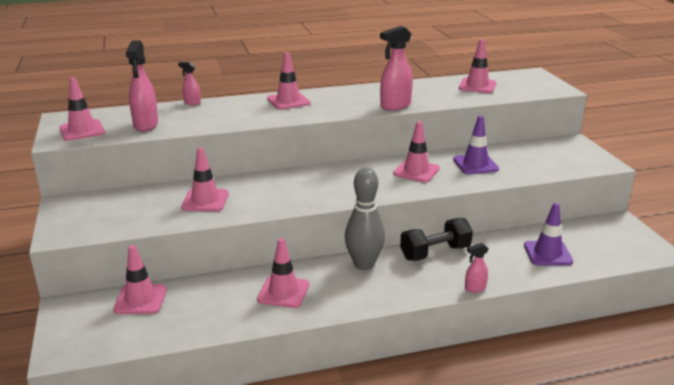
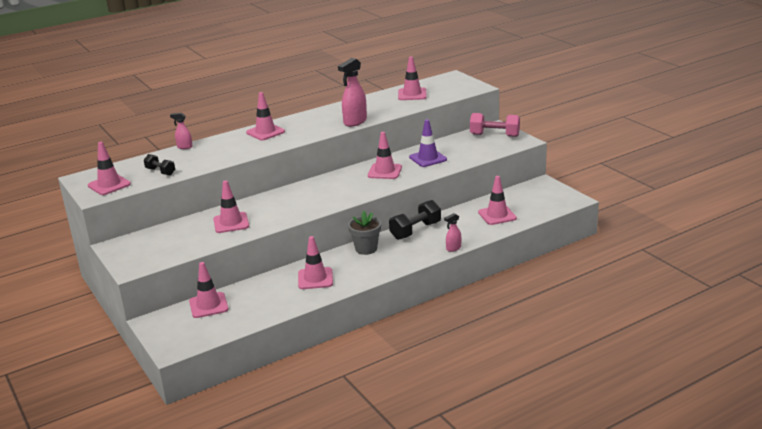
camera: 15 degrees left, 0 degrees up
(146, 125) = (160, 172): pink spray bottle -> black dumbbell
(364, 264) = (366, 249): grey bowling pin -> grey flower pot
(547, 253) = (497, 215): purple traffic cone -> pink traffic cone
(569, 150) = (494, 135): none -> pink dumbbell

